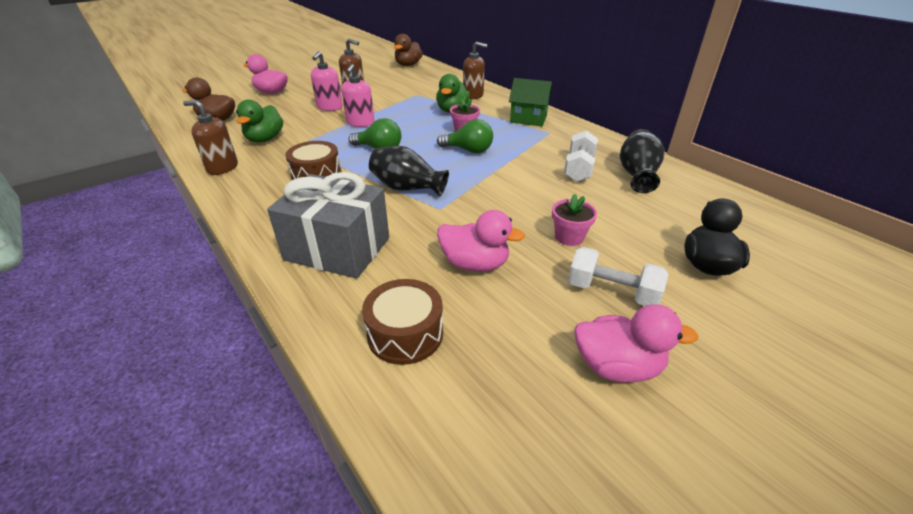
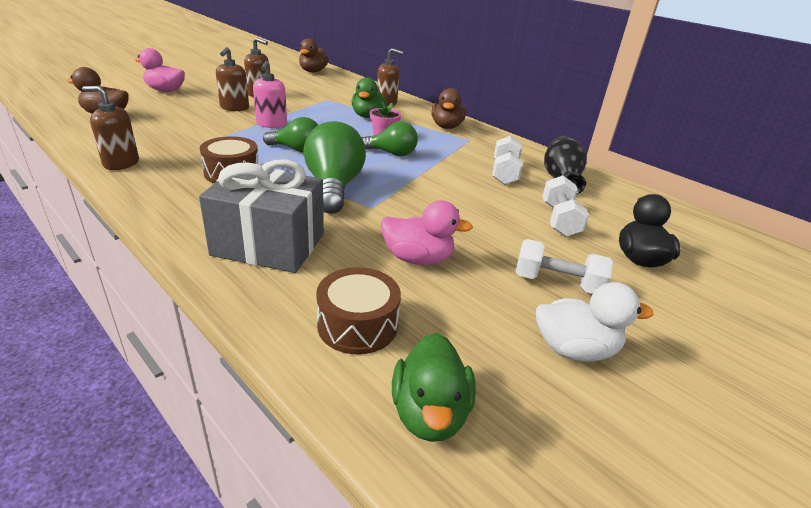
camera: 10 degrees left, 5 degrees down
(265, 139) = (166, 136): green duck -> green duck (429, 413)
(329, 107) = (234, 108): pink soap dispenser -> brown soap dispenser
(407, 188) = (334, 187): black vase -> green light bulb
(528, 119) = (446, 127): green house -> brown duck
(569, 237) = (507, 234): pink flower pot -> none
(617, 366) = (574, 349): pink duck -> white duck
(627, 220) = (559, 220): none -> white dumbbell

